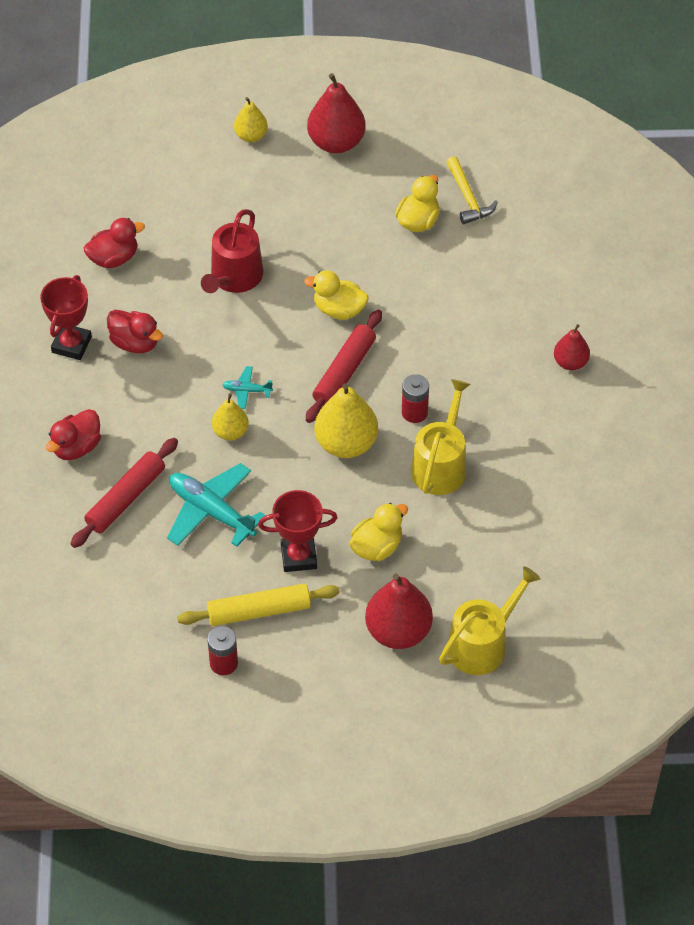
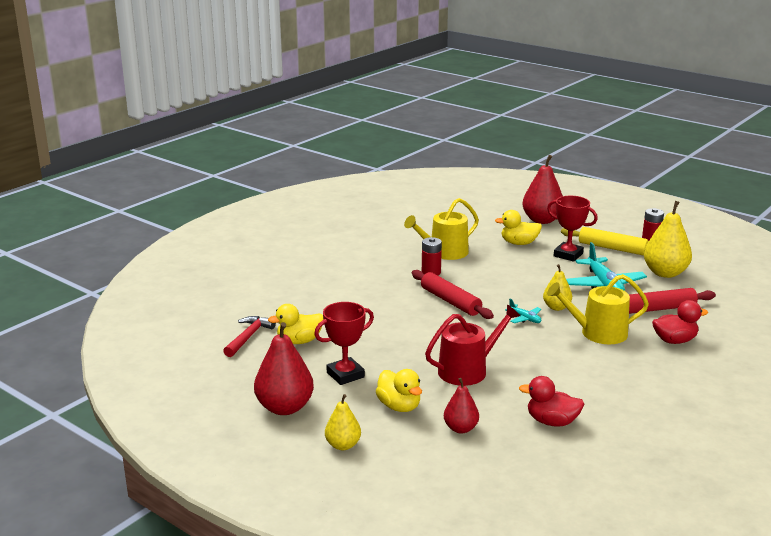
camera: 140 degrees left, 30 degrees down
(71, 345) = (635, 389): red trophy -> red trophy (345, 375)
(135, 343) = (582, 369): red duck -> none
(339, 309) = (415, 326): yellow duck -> yellow duck (399, 406)
(344, 372) = (450, 301): red rolling pin -> red rolling pin turned 75 degrees clockwise
(346, 443) = (488, 278): yellow pear -> yellow pear (665, 273)
(468, 198) = (248, 337): yellow hammer -> red hammer
(482, 644) = (503, 205): yellow watering can -> yellow watering can (597, 333)
(570, 362) = (314, 255): red pear -> red pear (460, 428)

